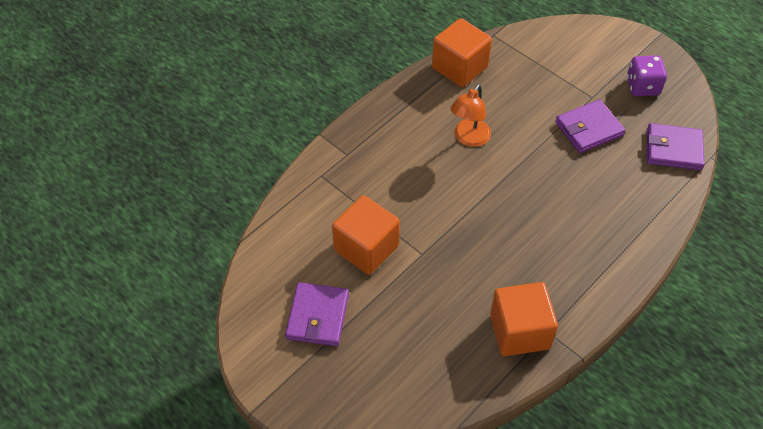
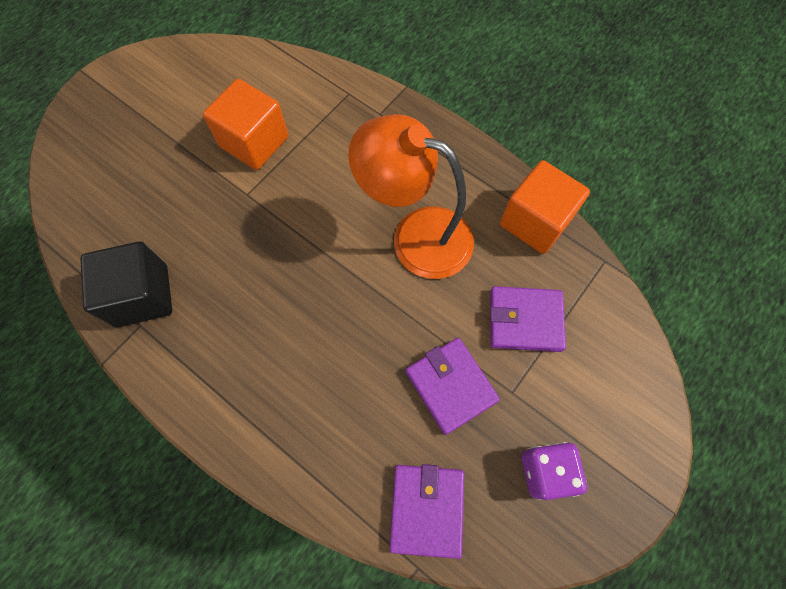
camera: 85 degrees right, 15 degrees up
(317, 316) = (174, 108): purple wallet -> purple wallet (525, 320)
(469, 138) = (416, 236): orange lamp -> orange lamp, size x1.73
(519, 331) = (142, 295): orange cube -> black cube

